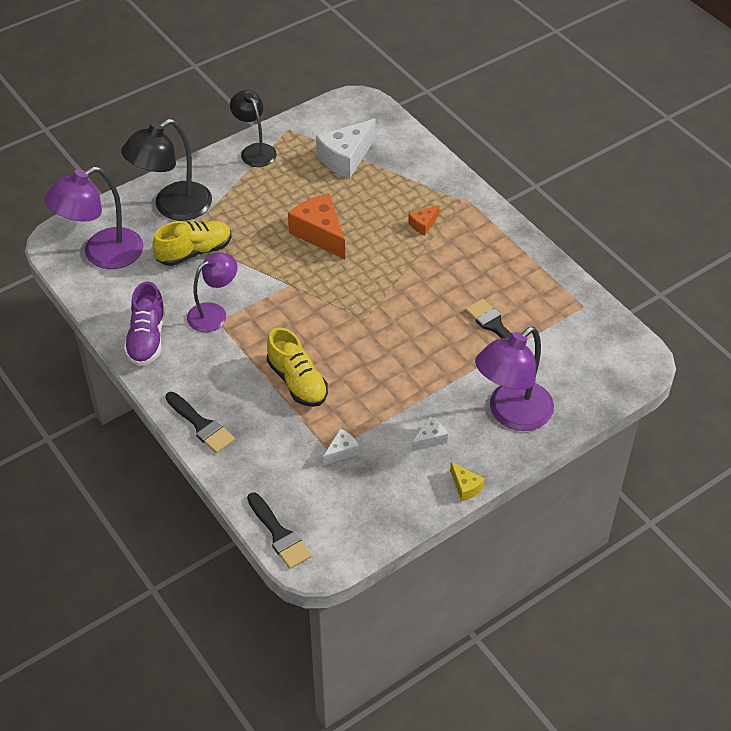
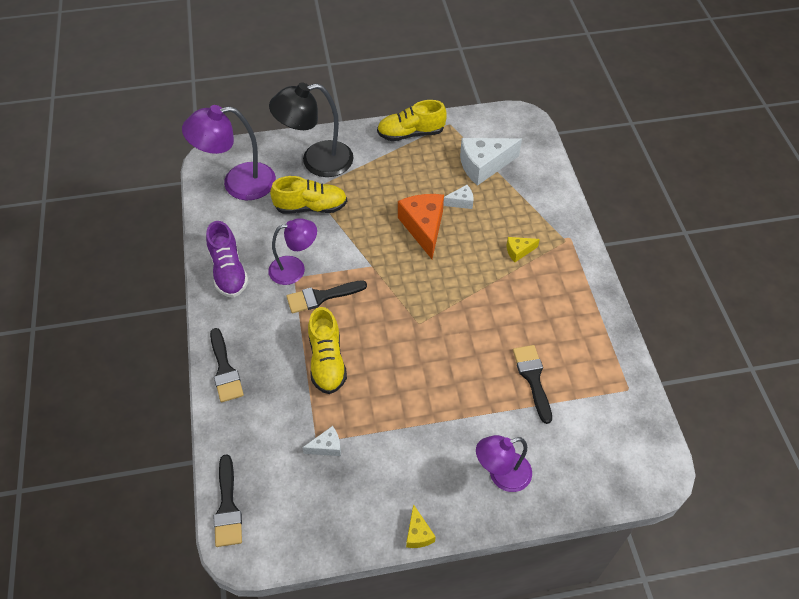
camera: 25 degrees right, 5 degrees up
(147, 338) = (228, 271): purple shoe -> purple shoe turned 45 degrees counterclockwise
(255, 150) = (411, 133): black lamp -> yellow shoe
(257, 328) = (321, 297): none -> black brush
(423, 224) = (518, 251): orange cheese -> yellow cheese
(430, 439) = (412, 468): white cheese -> white cheese (461, 202)
(511, 414) = (501, 475): purple lamp -> purple lamp, size x0.65

